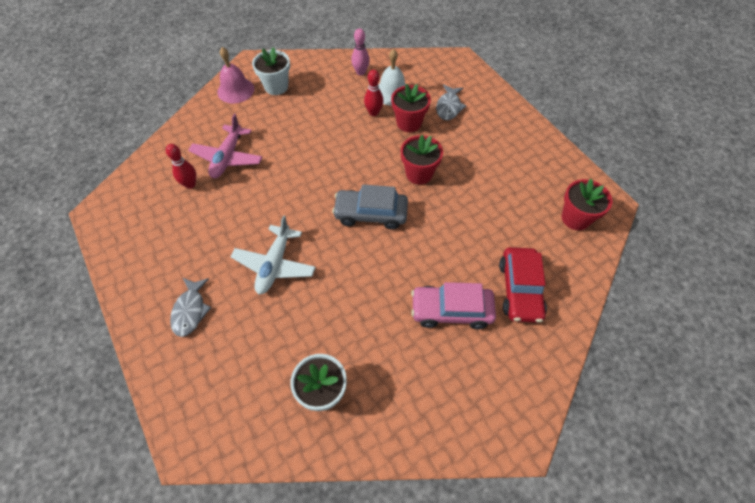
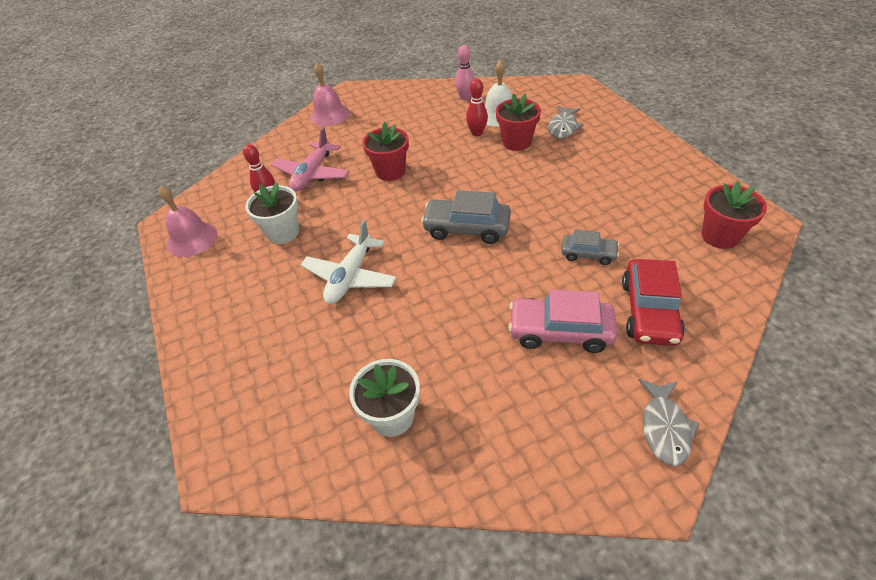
camera: 10 degrees right, 10 degrees down
(125, 229) = (192, 239): none -> pink bell
(190, 311) = (248, 320): grey fish -> grey fish (664, 427)
(276, 87) = (373, 111): white flower pot -> white flower pot (283, 232)
(419, 174) = (526, 190): red flower pot -> red flower pot (390, 171)
(472, 237) = (588, 254): none -> grey car

